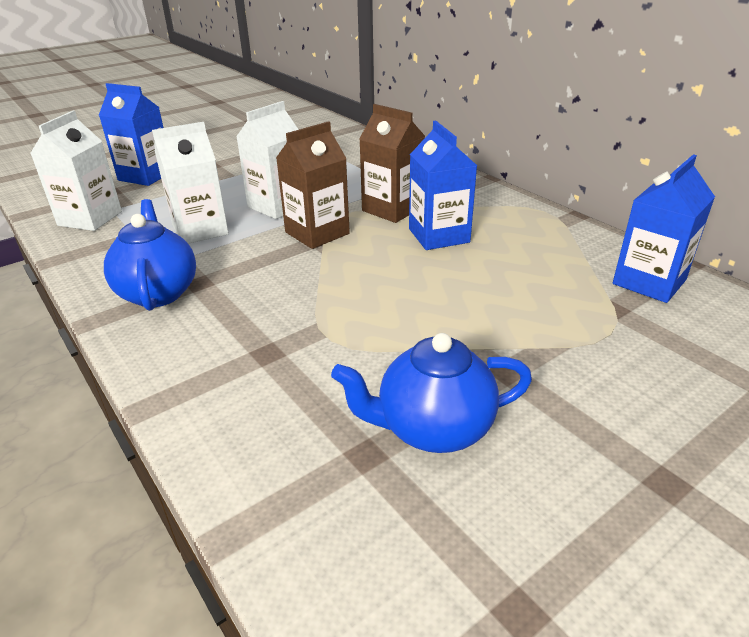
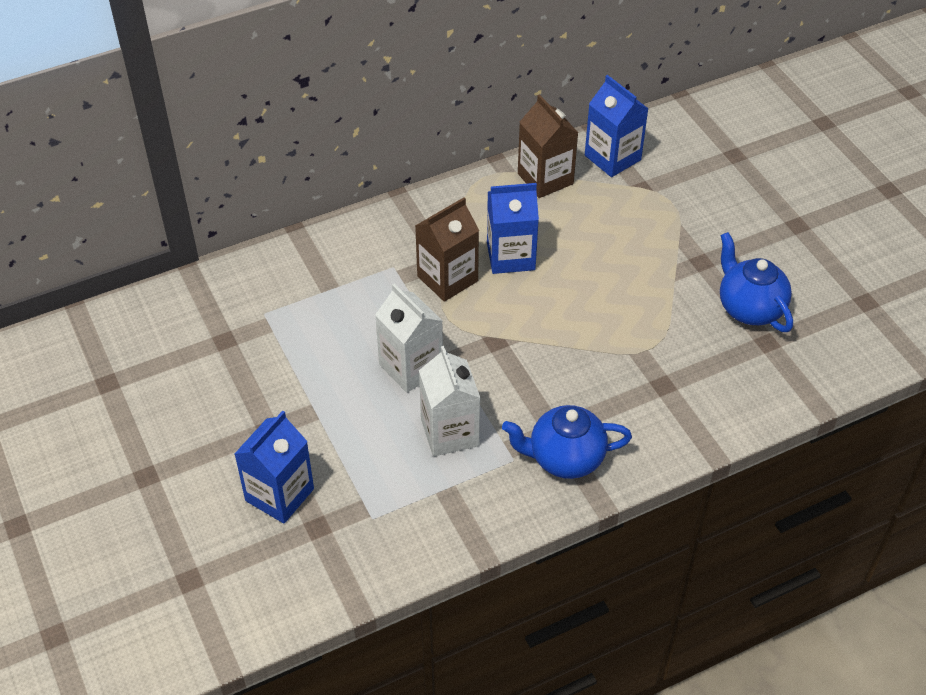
camera: 80 degrees left, 15 degrees up
(90, 218) = (391, 536): white carton -> none
(317, 233) = (482, 340): brown carton -> brown carton (545, 179)
(433, 428) = (749, 308): blue teapot -> blue teapot turned 150 degrees clockwise

